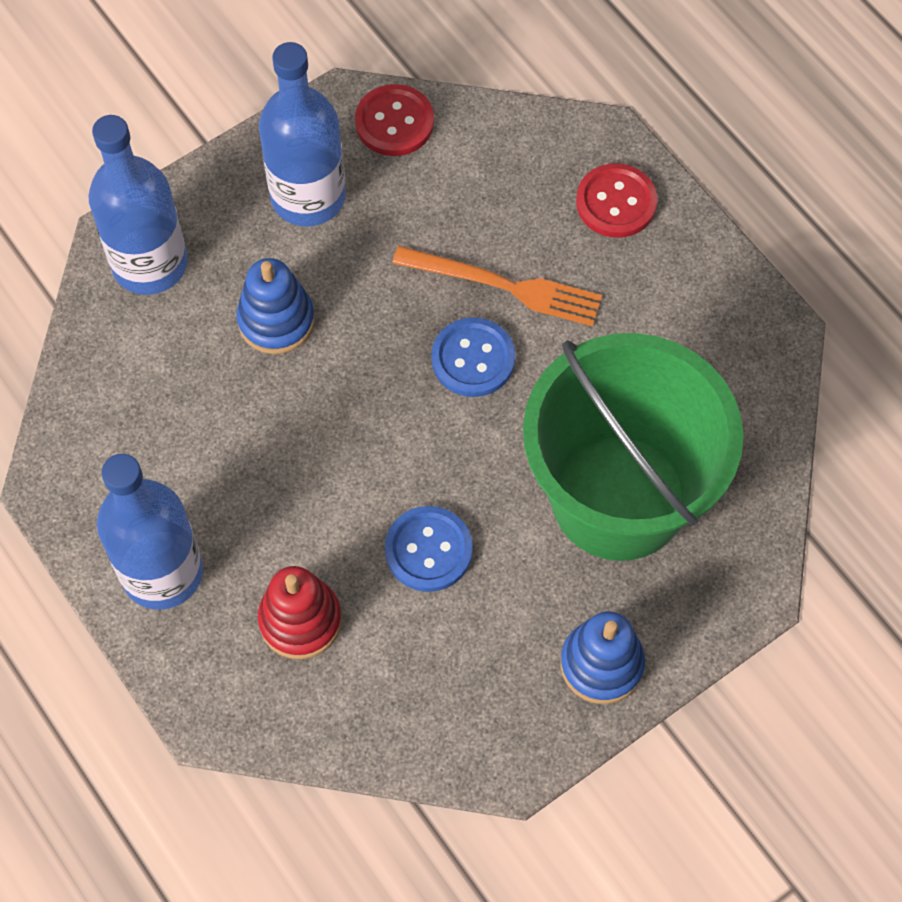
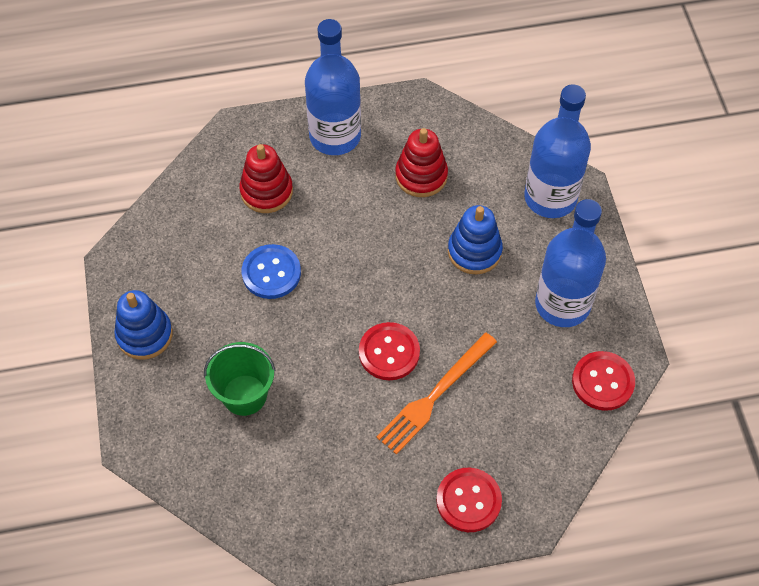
camera: 115 degrees right, 5 degrees down
(183, 431) = (421, 176): none -> red stacking toy
(473, 359) = (389, 352): blue button -> red button
(618, 497) = (244, 395): green bucket -> green bucket, size x0.46

